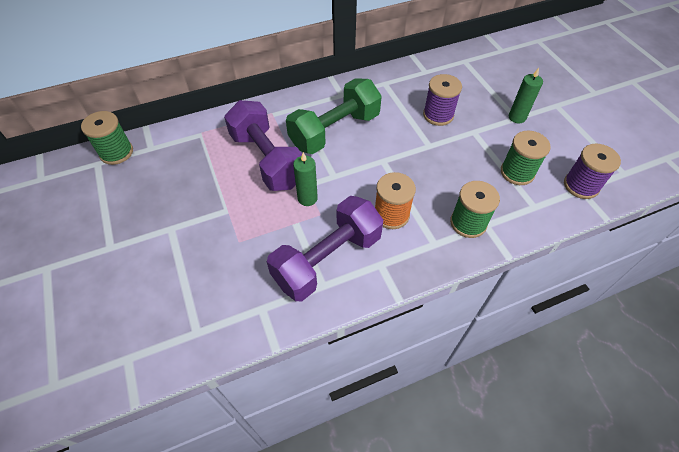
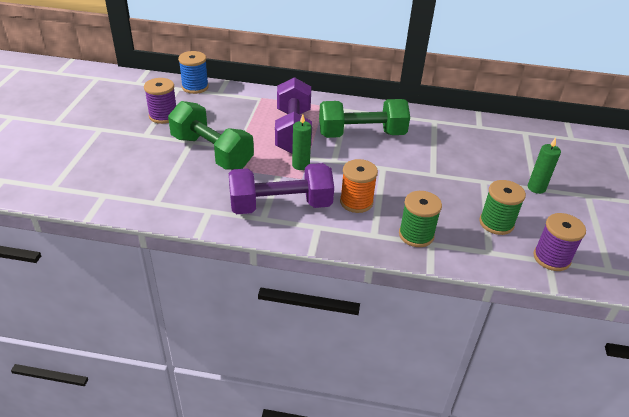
camera: 30 degrees right, 15 degrees down
(116, 152) = (195, 87): green spool -> blue spool
(205, 231) = (212, 152): none -> green dumbbell
(438, 115) = (461, 158): purple spool -> purple spool (163, 116)

